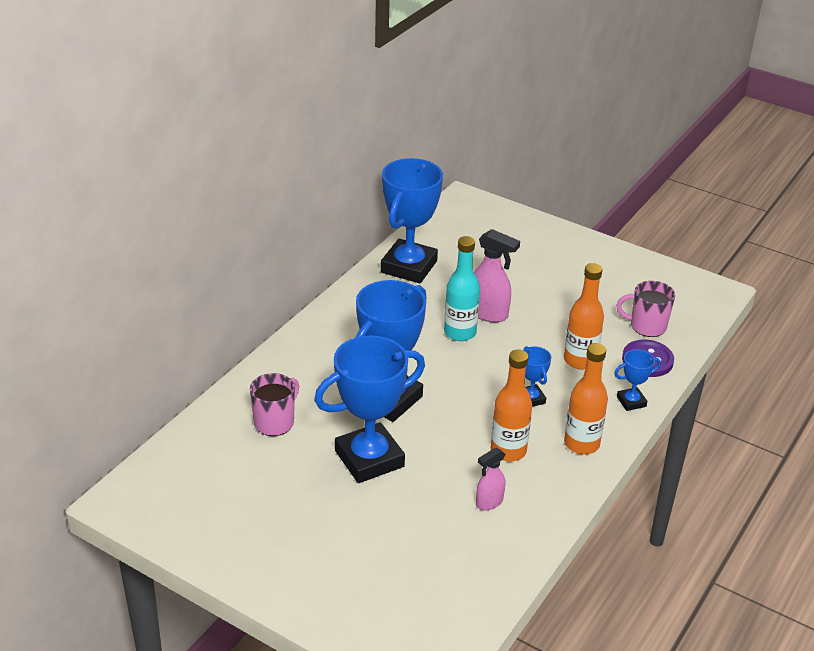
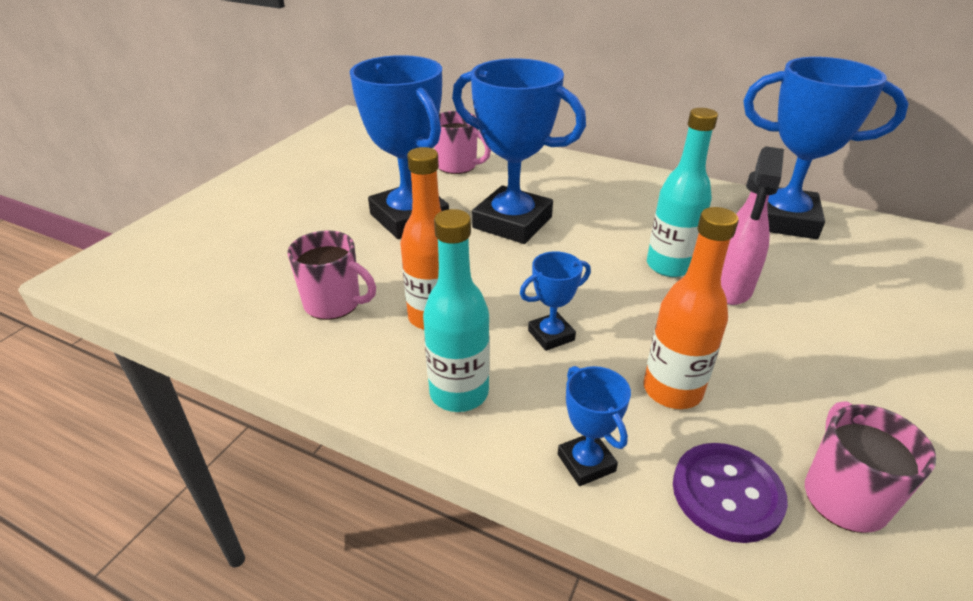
camera: 85 degrees right, 0 degrees up
(489, 502) = (334, 303): pink spray bottle -> pink mug
(581, 444) = (459, 393): orange bottle -> turquoise bottle

